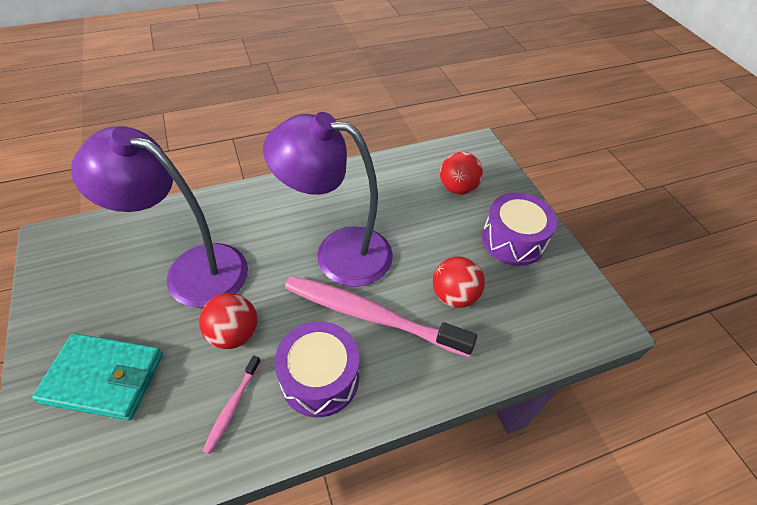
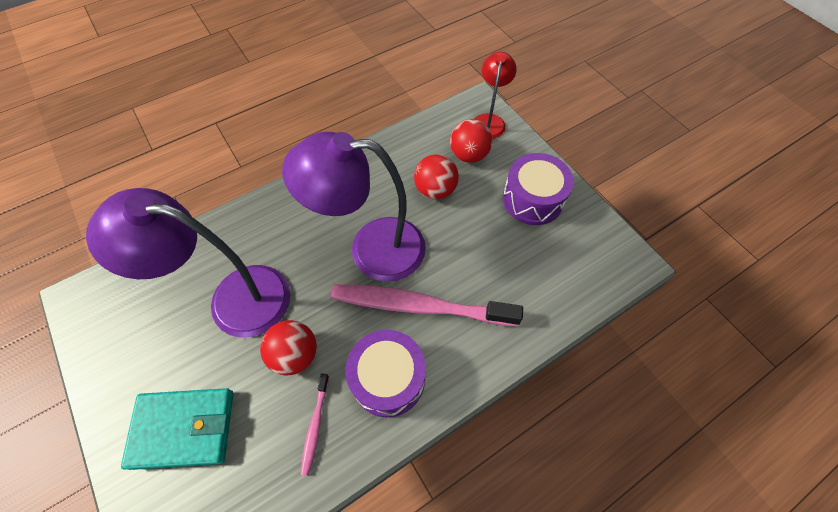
camera: 10 degrees left, 10 degrees up
(454, 295) = (491, 268): red ball -> red ball (435, 190)
(485, 162) = (489, 120): none -> red lamp

